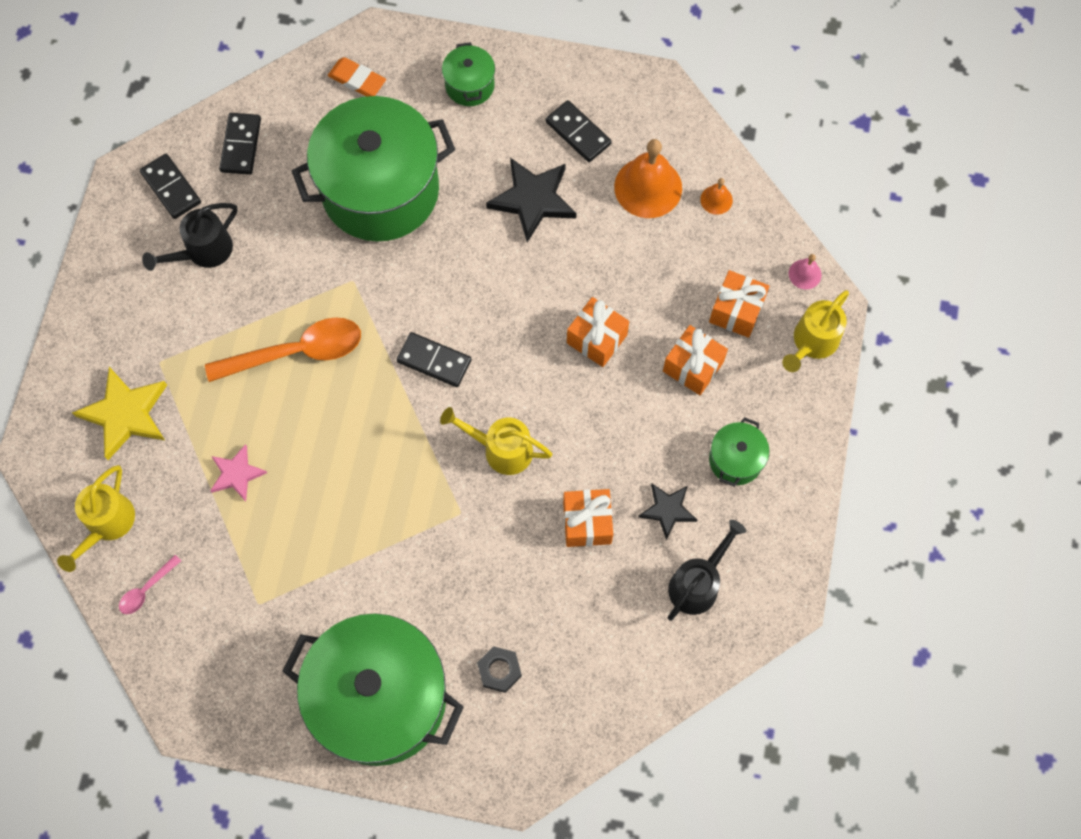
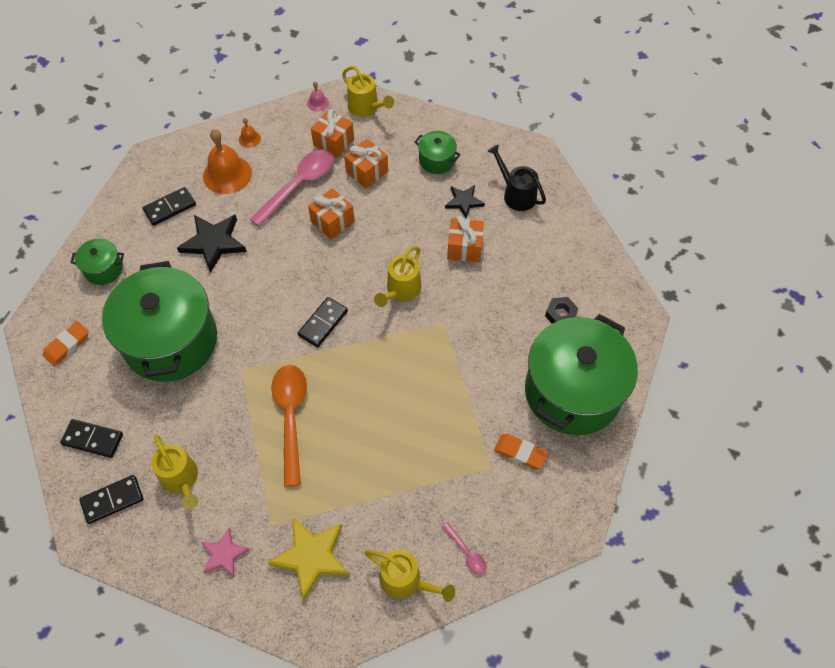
camera: 80 degrees left, 10 degrees down
(203, 252) = (181, 479): black watering can -> yellow watering can
(237, 474) = (383, 473): pink star -> pink star (224, 554)
(283, 638) = (520, 452): none -> orange eraser
(649, 282) = (299, 185): none -> pink spoon

